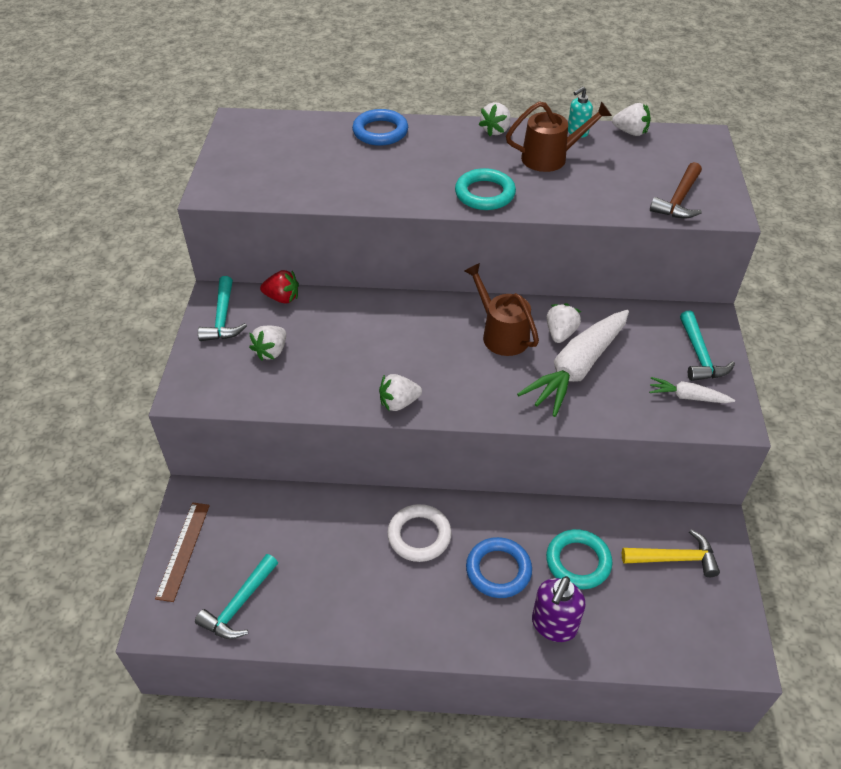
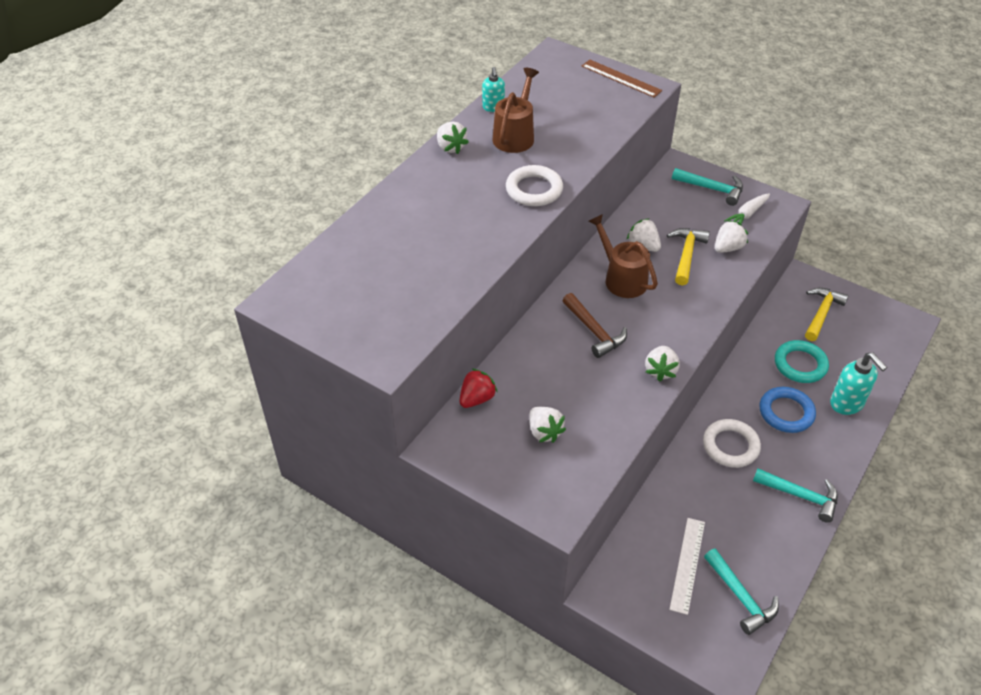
camera: 60 degrees left, 0 degrees up
(183, 550) = (661, 621): brown ruler -> brown ruler (621, 78)
(223, 318) = (474, 453): turquoise hammer -> turquoise hammer (801, 496)
(255, 549) = (687, 564): none -> white ruler
(380, 132) = (389, 213): blue ring -> none
(485, 194) = (534, 190): turquoise ring -> white ring
(501, 334) = (621, 278): brown watering can -> brown watering can turned 60 degrees clockwise
(554, 625) = (847, 404): purple soap dispenser -> turquoise soap dispenser
(577, 369) = (686, 255): white carrot -> yellow hammer
(630, 132) = (517, 82): white strawberry -> white strawberry (728, 248)
(678, 200) = (620, 100): brown hammer -> brown hammer (594, 331)

